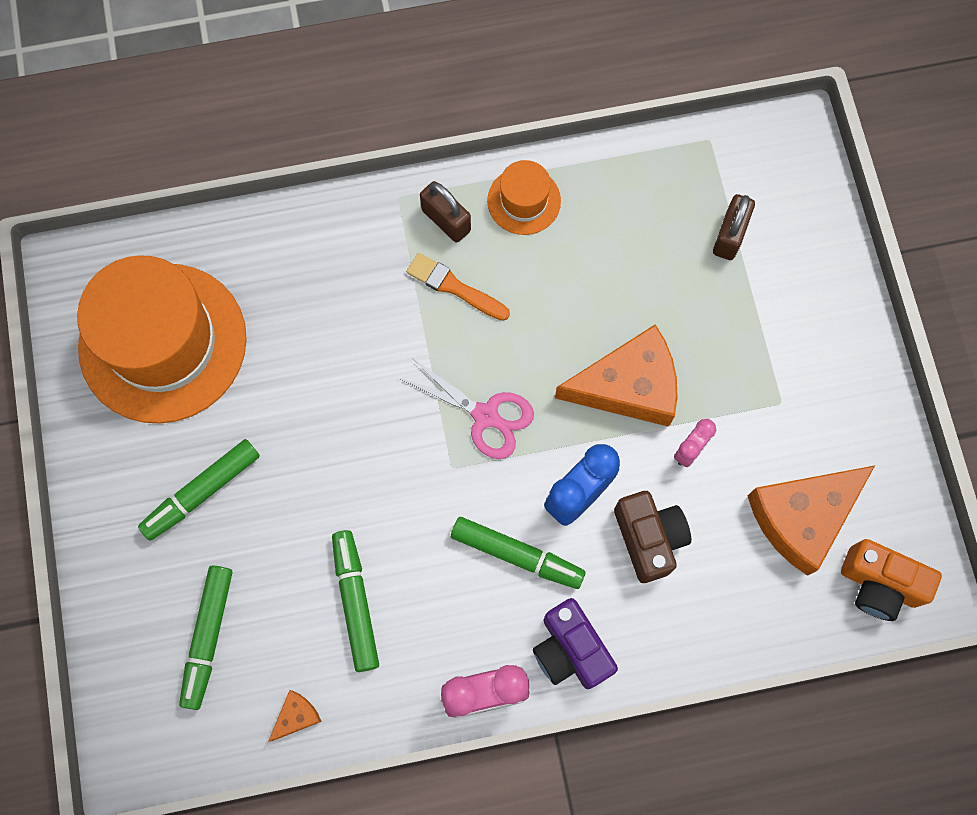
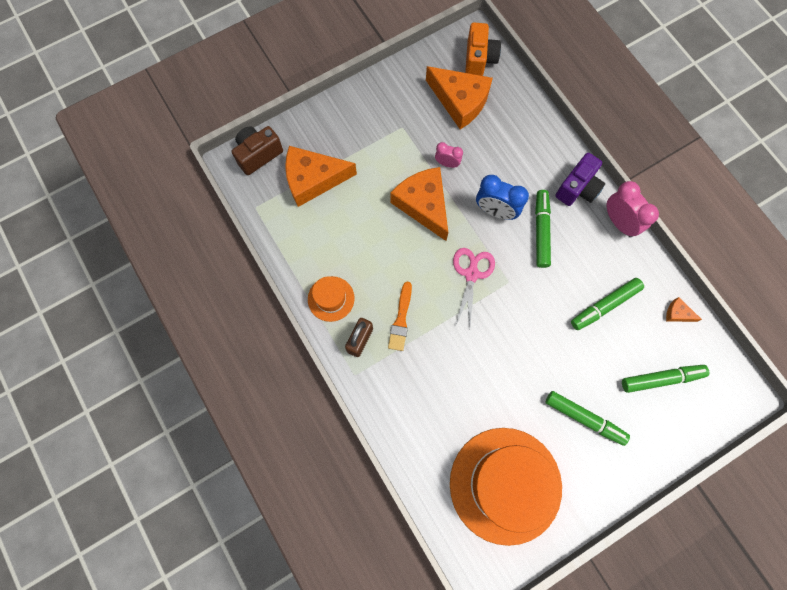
camera: 110 degrees left, 0 degrees up
(649, 538) = (503, 169): brown camera -> brown camera (258, 154)
(729, 236) = (313, 179): brown padlock -> orange cheese

